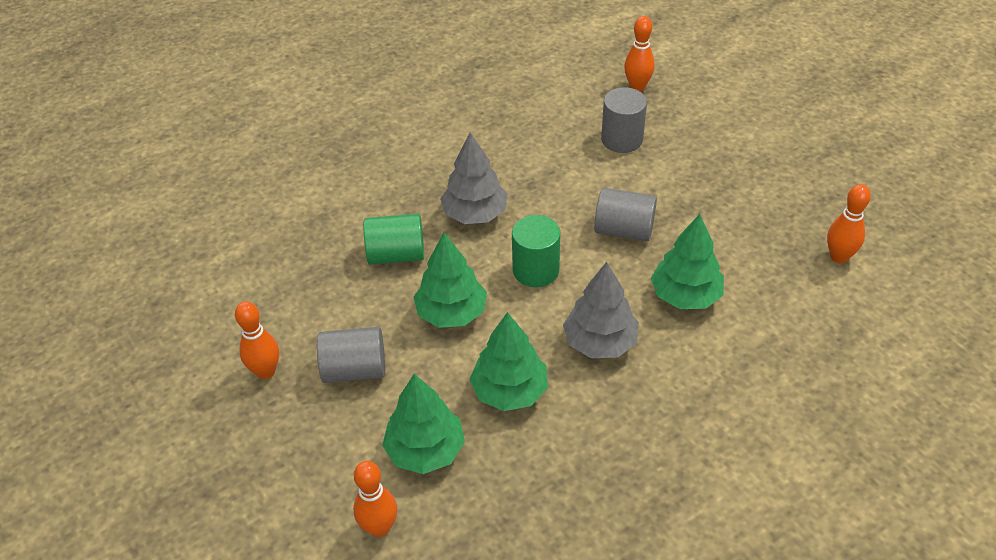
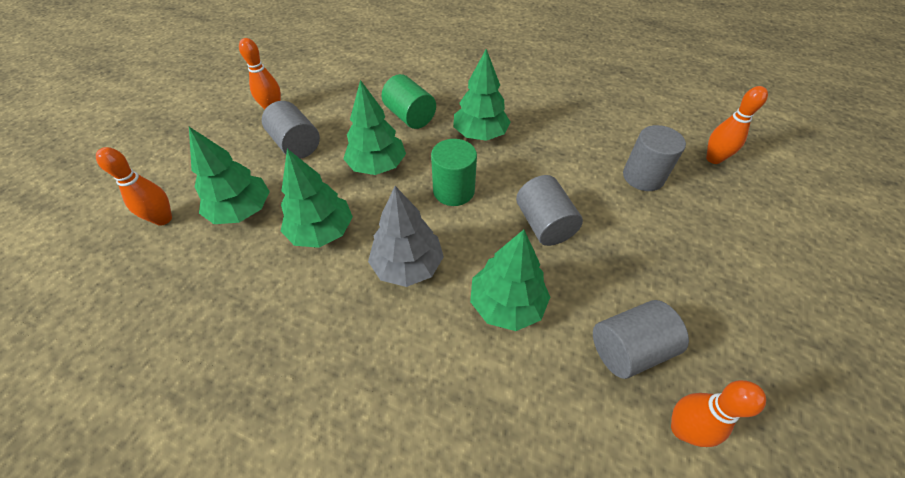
camera: 55 degrees right, 5 degrees up
(475, 214) = (480, 134): grey tree -> green tree
(769, 248) = (628, 348): none -> grey cylinder

